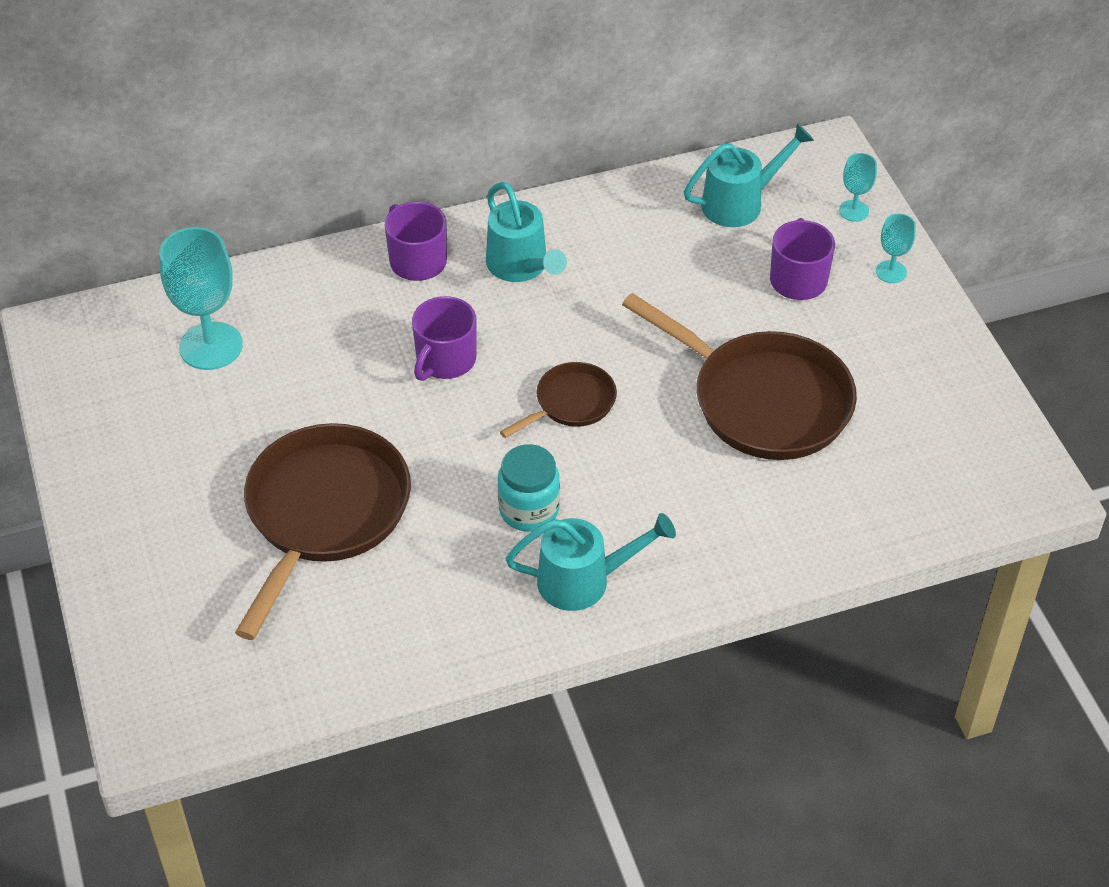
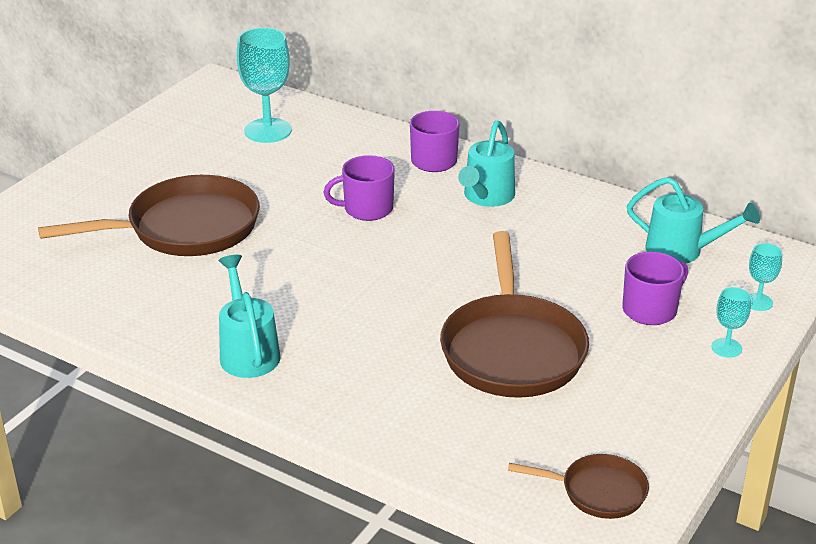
camera: 50 degrees right, 15 degrees down
(529, 510) = (282, 300): turquoise jar -> none
(571, 403) = (396, 271): brown pan -> brown pan (597, 491)
(584, 581) = (248, 351): turquoise watering can -> turquoise watering can turned 150 degrees counterclockwise

